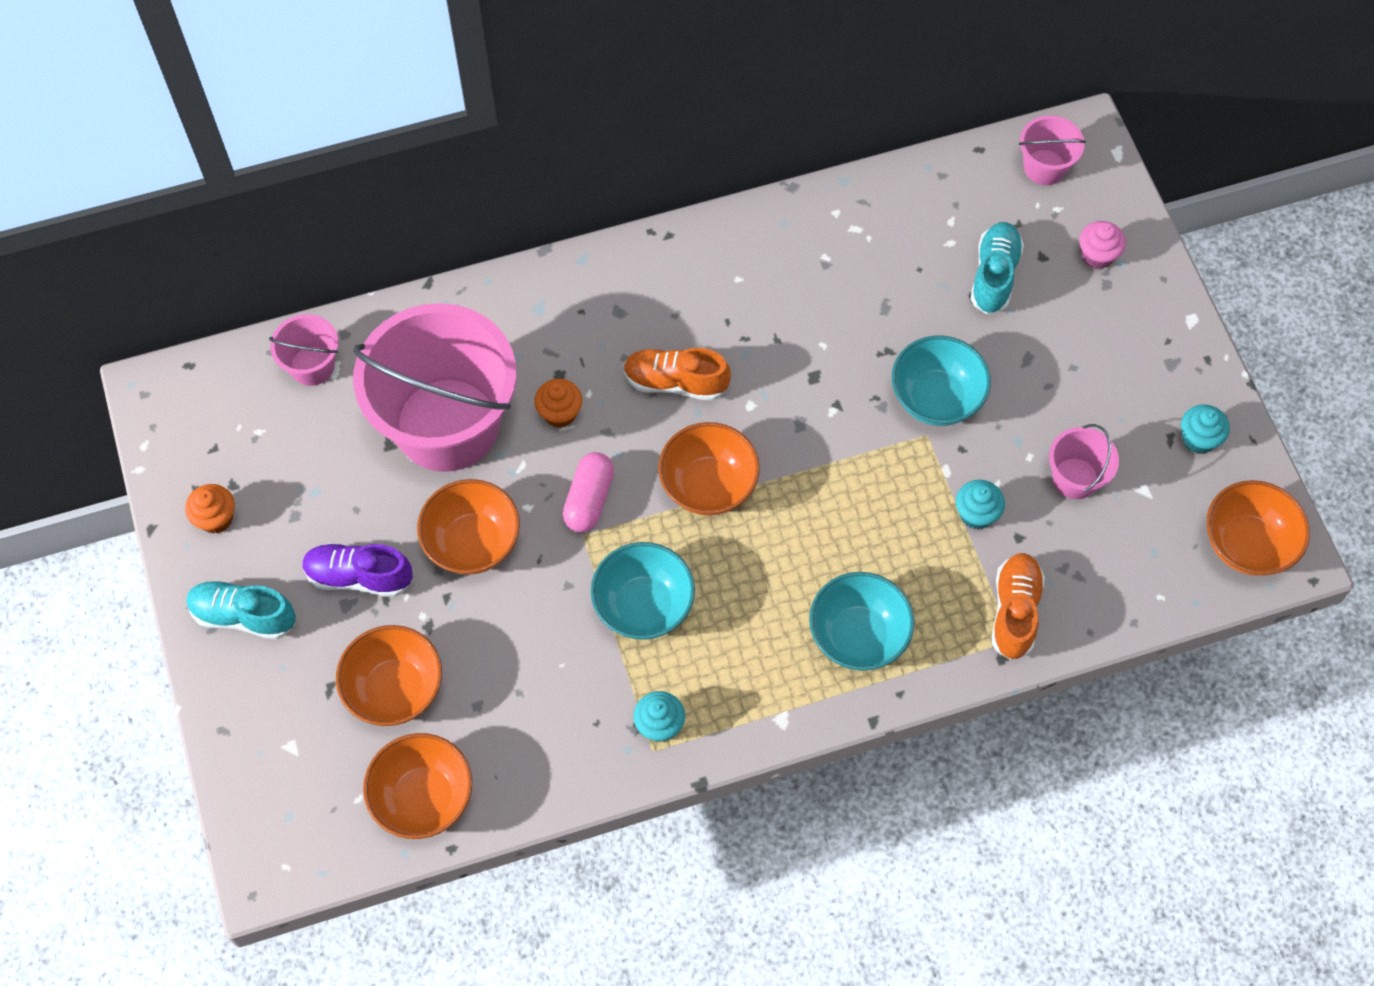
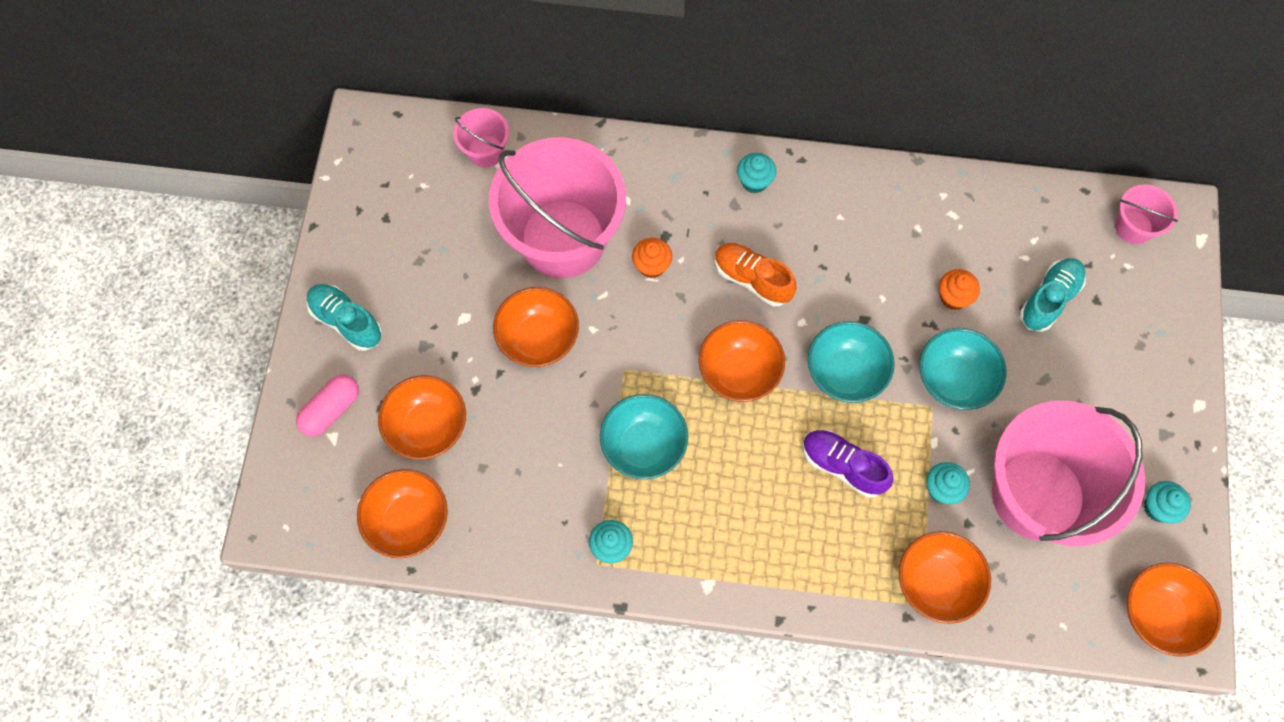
camera: 25 degrees right, 5 degrees up
(216, 518) = (362, 238): orange cupcake -> orange cupcake (953, 297)
(359, 576) = (443, 328): purple shoe -> purple shoe (843, 466)
(589, 499) = (642, 343): pink capsule -> pink capsule (331, 410)
(628, 278) = (754, 181): none -> turquoise cupcake
(858, 636) = (799, 545): turquoise bowl -> turquoise bowl (845, 373)
(1014, 611) = (935, 583): orange shoe -> orange bowl
(1075, 478) = (1038, 495): pink bucket -> pink bucket, size x2.30
(1097, 256) = (1143, 318): pink cupcake -> none

